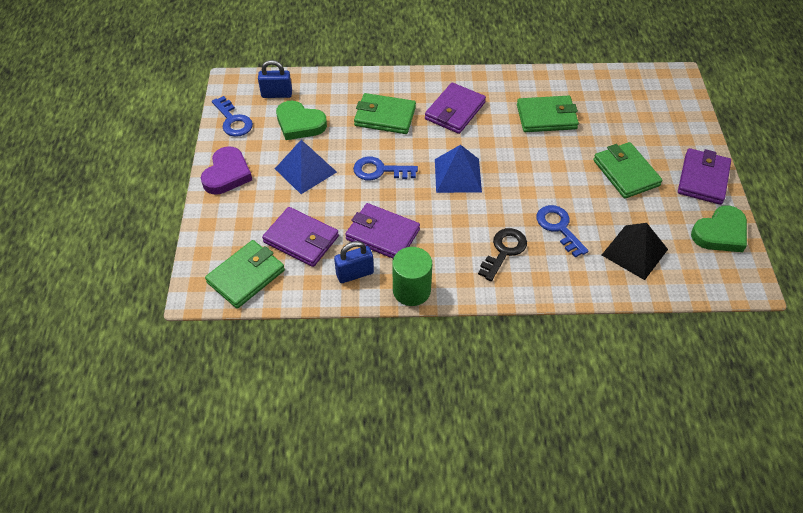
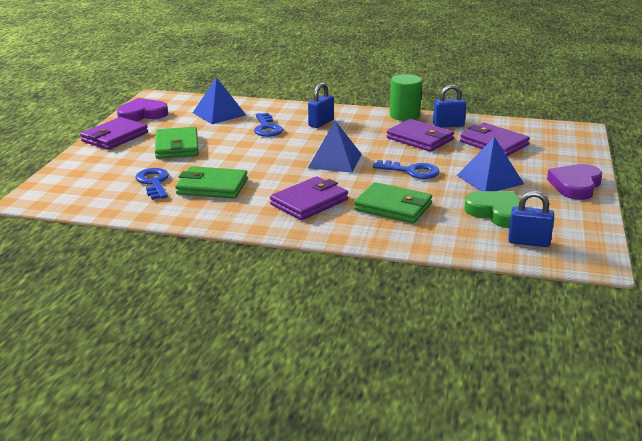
camera: 165 degrees left, 25 degrees down
(233, 121) = (581, 224): blue key -> blue key (154, 182)
(246, 276) = (541, 132): green wallet -> none
(504, 251) = (321, 123): black key -> blue padlock
(634, 252) = (219, 114): black pyramid -> blue pyramid
(720, 233) = (142, 114): green heart -> purple heart

